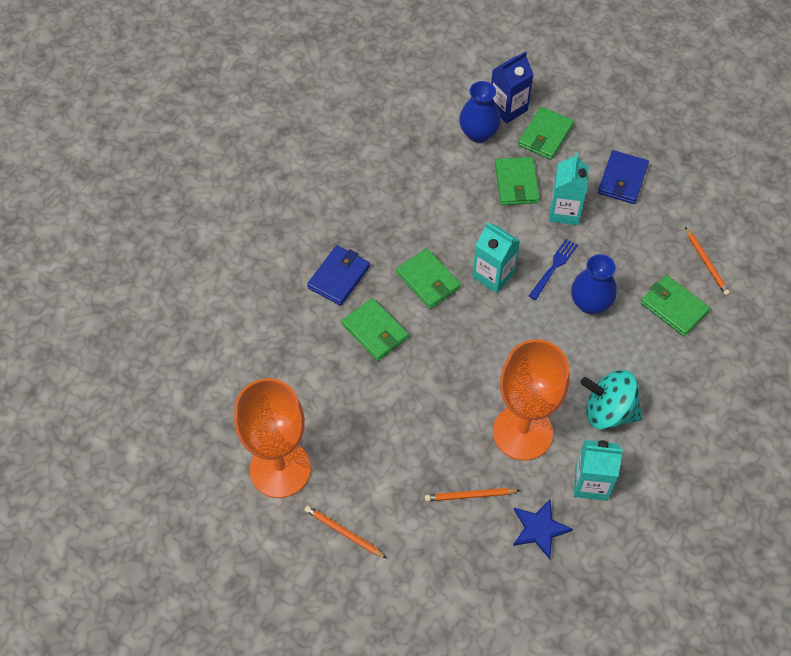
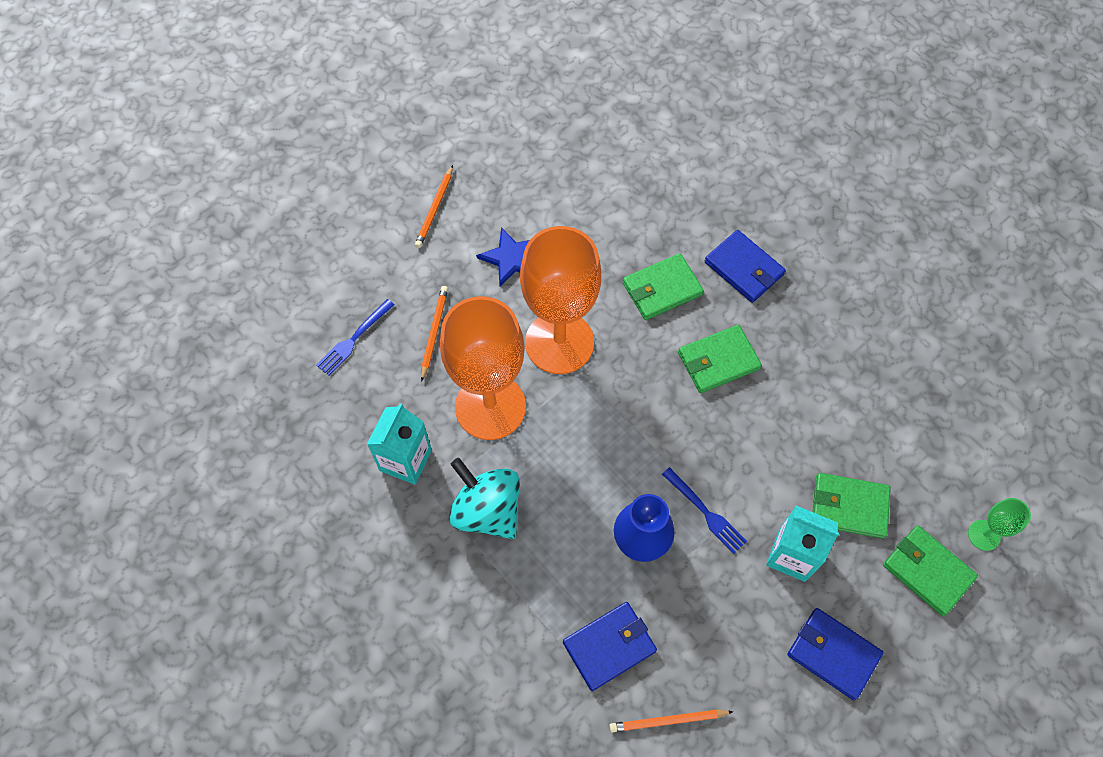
camera: 105 degrees right, 5 degrees up
(280, 469) = (522, 168): orange goblet -> orange goblet (559, 342)
(344, 533) = (435, 209): orange pencil -> orange pencil turned 150 degrees clockwise
(478, 133) = (942, 482): blue vase -> none
(493, 275) = (710, 436): turquoise carton -> none
(498, 561) = (353, 339): none -> blue fork
(508, 108) = (984, 535): blue carton -> green goblet
(539, 529) = (373, 390): blue star -> blue star (511, 258)
(608, 411) = (487, 510): turquoise spinning top -> turquoise spinning top turned 75 degrees counterclockwise
(674, 307) = (609, 646): green wallet -> blue wallet

